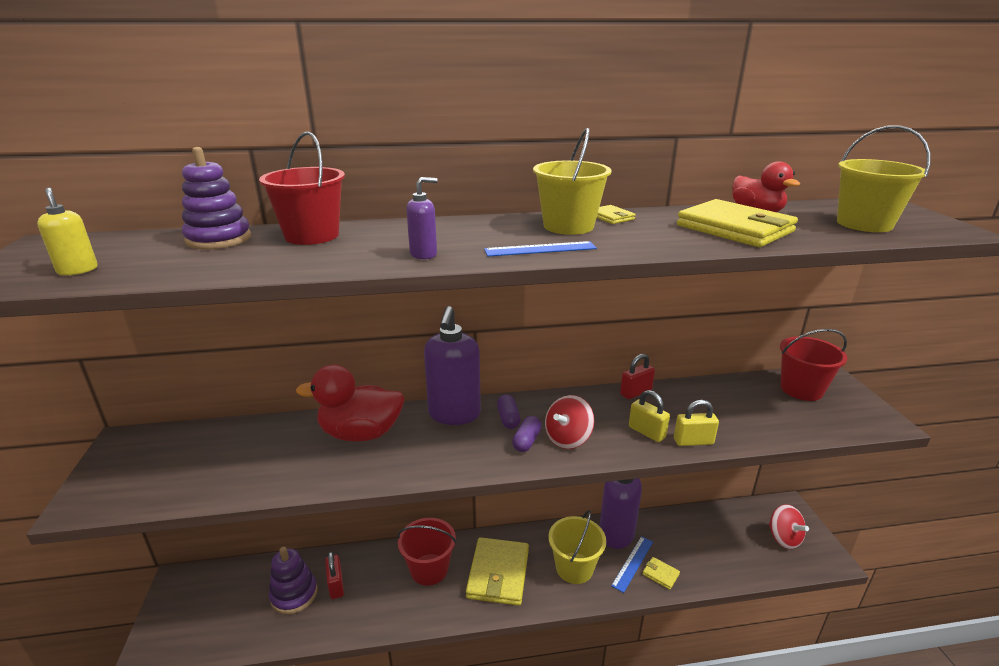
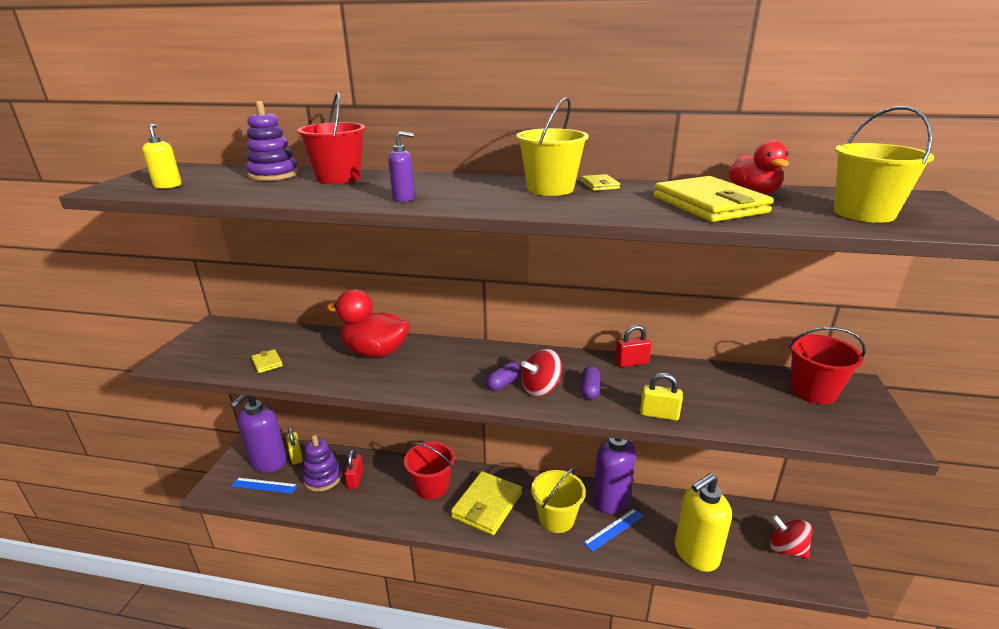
camera: 20 degrees right, 0 degrees up
(454, 414) = (456, 351): purple soap dispenser -> purple soap dispenser (268, 462)
(508, 419) = (499, 363): purple capsule -> purple capsule (590, 390)
(540, 249) = (502, 204): blue ruler -> blue ruler (264, 485)
(646, 432) = (618, 398): yellow padlock -> yellow padlock (296, 456)
(660, 574) = (636, 546): yellow wallet -> yellow wallet (267, 363)
(714, 566) = (695, 554): none -> yellow soap dispenser
(783, 538) = (786, 549): red spinning top -> red spinning top turned 135 degrees clockwise

